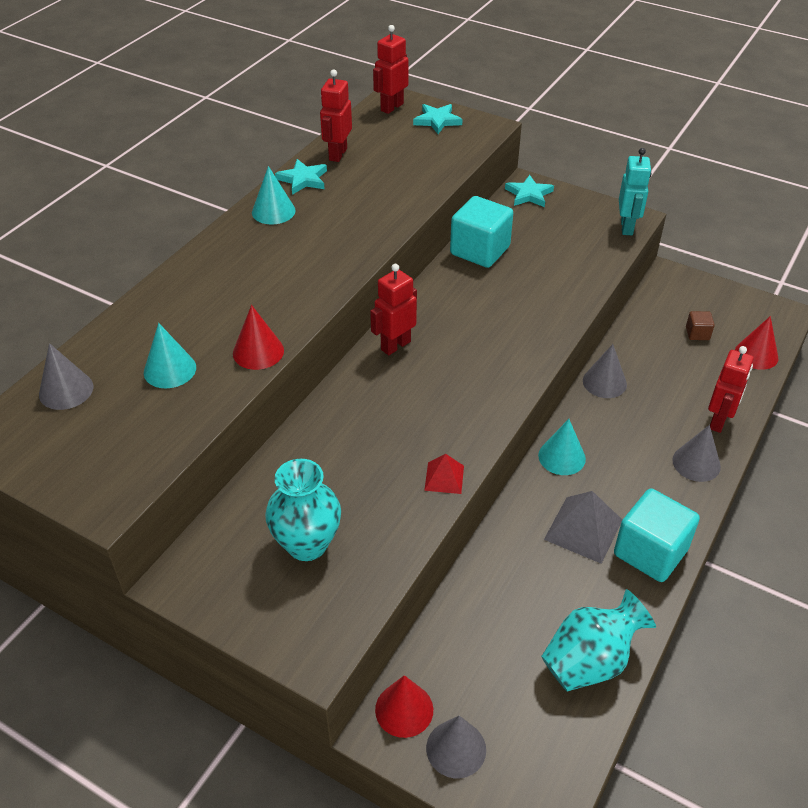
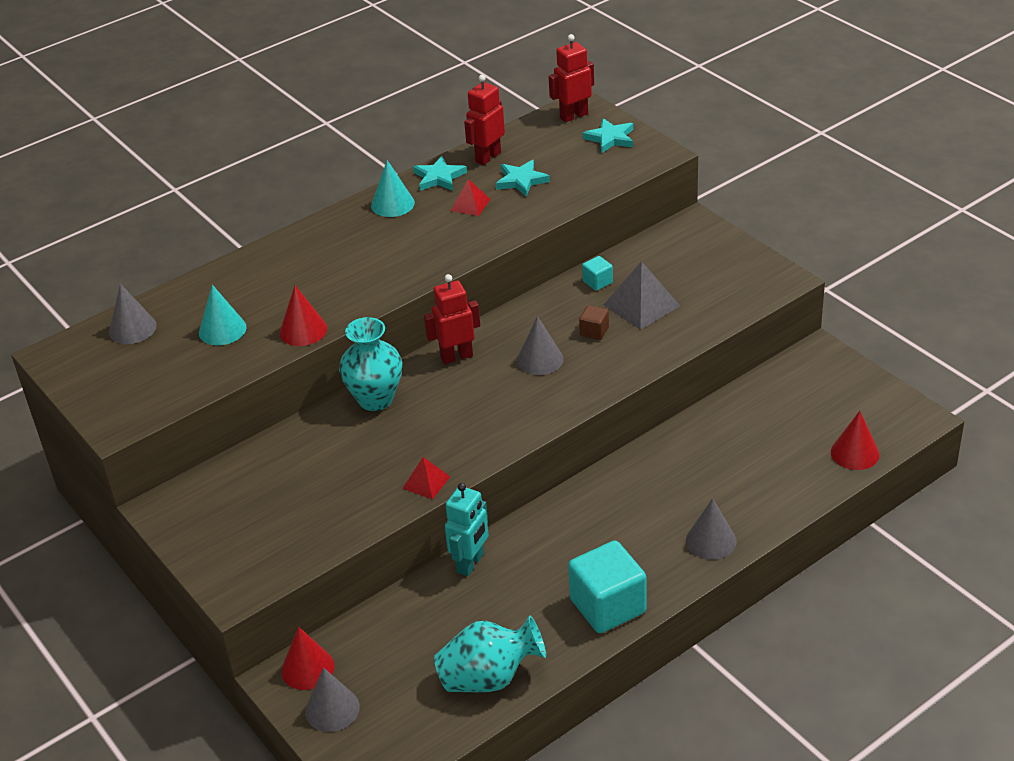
camera: 25 degrees right, 5 degrees down
(307, 544) = (277, 506): turquoise vase -> turquoise vase (375, 399)
(349, 199) = (470, 204): none -> red pyramid
(480, 250) = (597, 282): turquoise cube -> turquoise cube, size x0.46
(529, 194) = (688, 233): turquoise star -> turquoise star (521, 180)
(561, 457) = (580, 502): turquoise cone -> none
(583, 529) = (557, 570): grey pyramid -> grey pyramid (641, 305)
(604, 382) = (671, 443): grey cone -> grey cone (540, 359)
(627, 227) = (769, 288): turquoise robot -> turquoise robot (470, 563)
(697, 333) = (805, 418): brown cube -> brown cube (594, 331)
(718, 421) = (763, 508): red robot -> none

